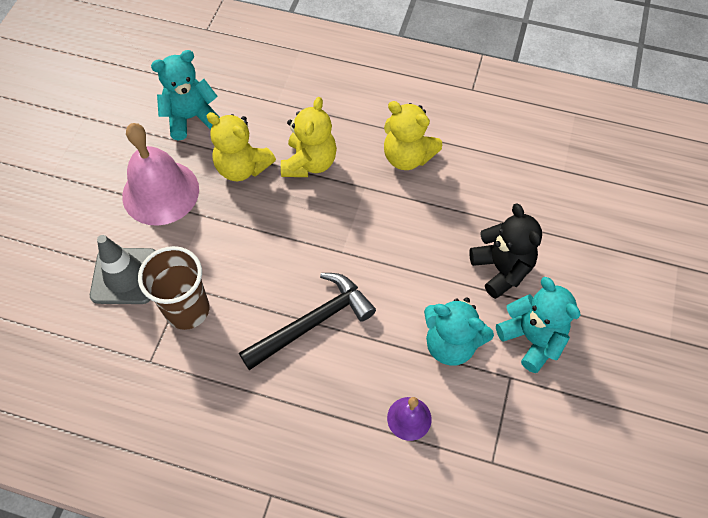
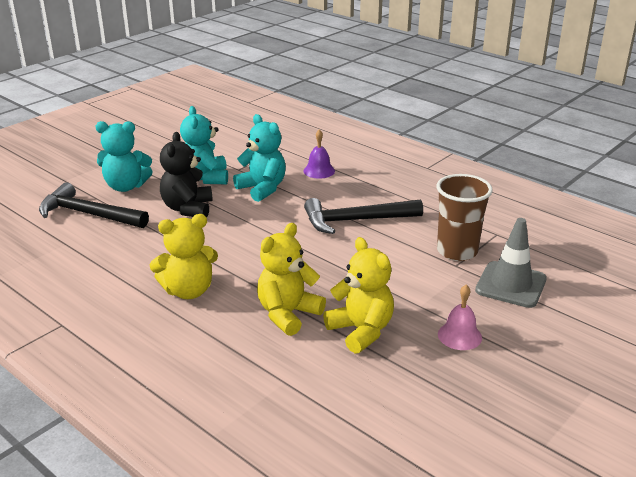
camera: 155 degrees left, 30 degrees down
(160, 192) = (459, 335): pink bell -> pink bell, size x0.50
(191, 118) = (400, 397): turquoise teddy bear -> turquoise teddy bear (126, 186)
(407, 157) = (188, 291): yellow teddy bear -> yellow teddy bear turned 105 degrees clockwise
(589, 218) = (88, 214): none -> black hammer

